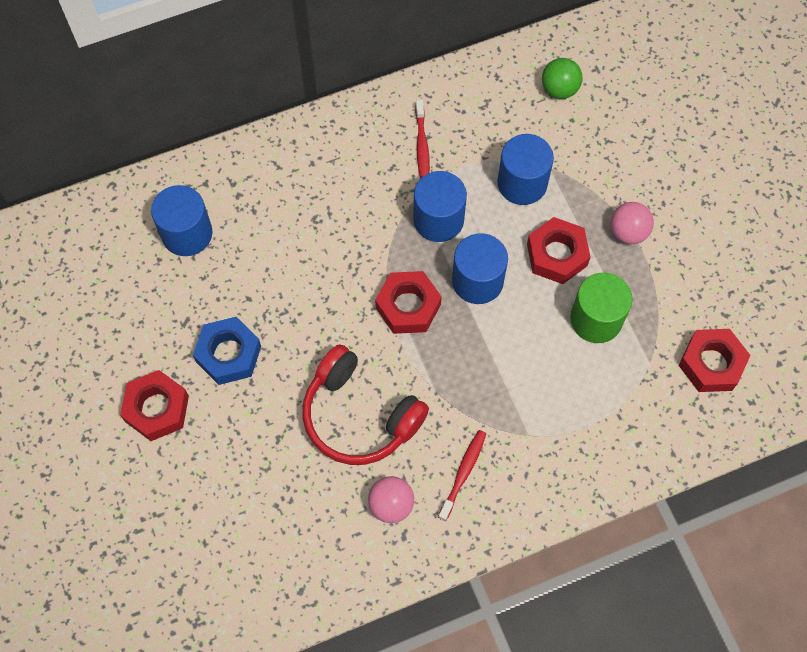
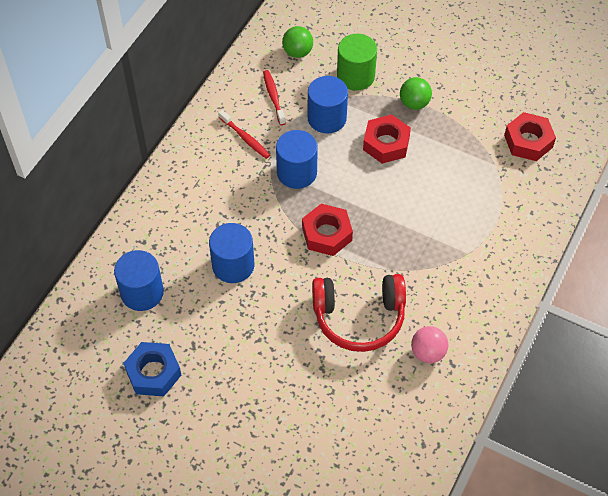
camera: 40 degrees left, 10 degrees down
(157, 408) = (226, 411): red nut -> none
(228, 354) = (241, 343): blue nut -> blue nut (153, 373)
(463, 473) = (452, 302): red toothbrush -> red toothbrush (273, 97)
(477, 281) = (354, 190): blue cylinder -> blue cylinder (233, 265)
(596, 319) = (443, 163): green cylinder -> green cylinder (355, 76)
(628, 232) = (414, 103): pink ball -> green ball

